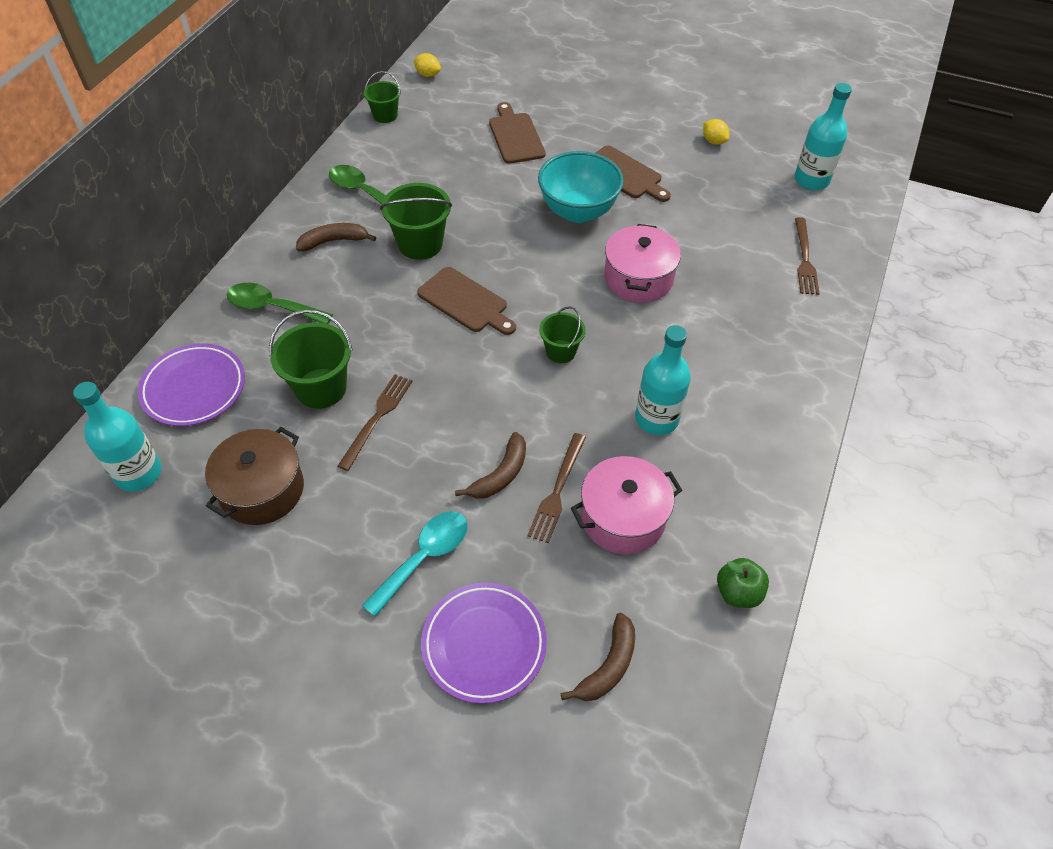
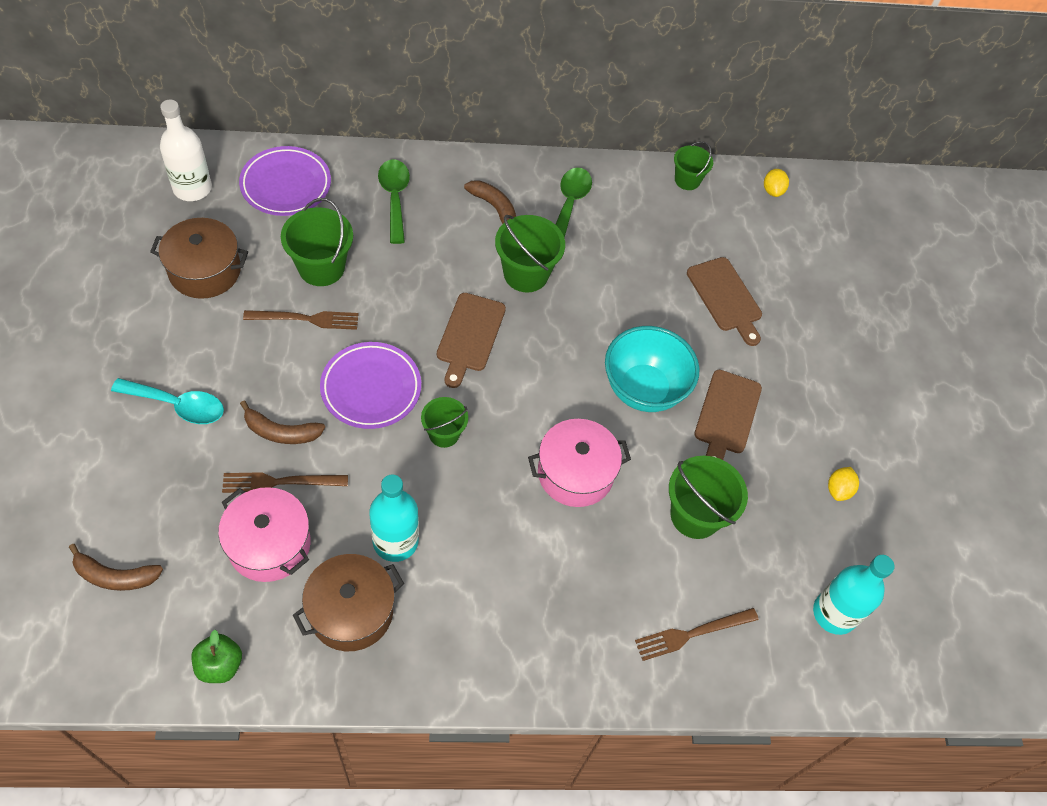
camera: 60 degrees right, 5 degrees up
(138, 473) = (192, 188): turquoise bottle -> white bottle
(484, 644) = (110, 476): purple plate -> purple plate (371, 388)
(515, 136) = (725, 298): brown cutting board -> brown cutting board turned 105 degrees clockwise
(705, 222) = (695, 515): none -> green bucket
(715, 472) = (351, 611): none -> brown pot

